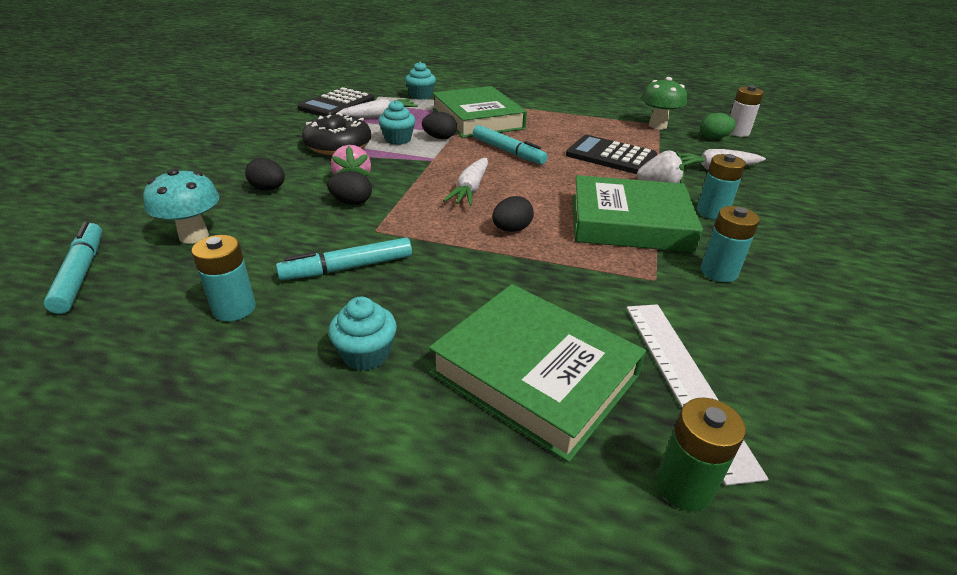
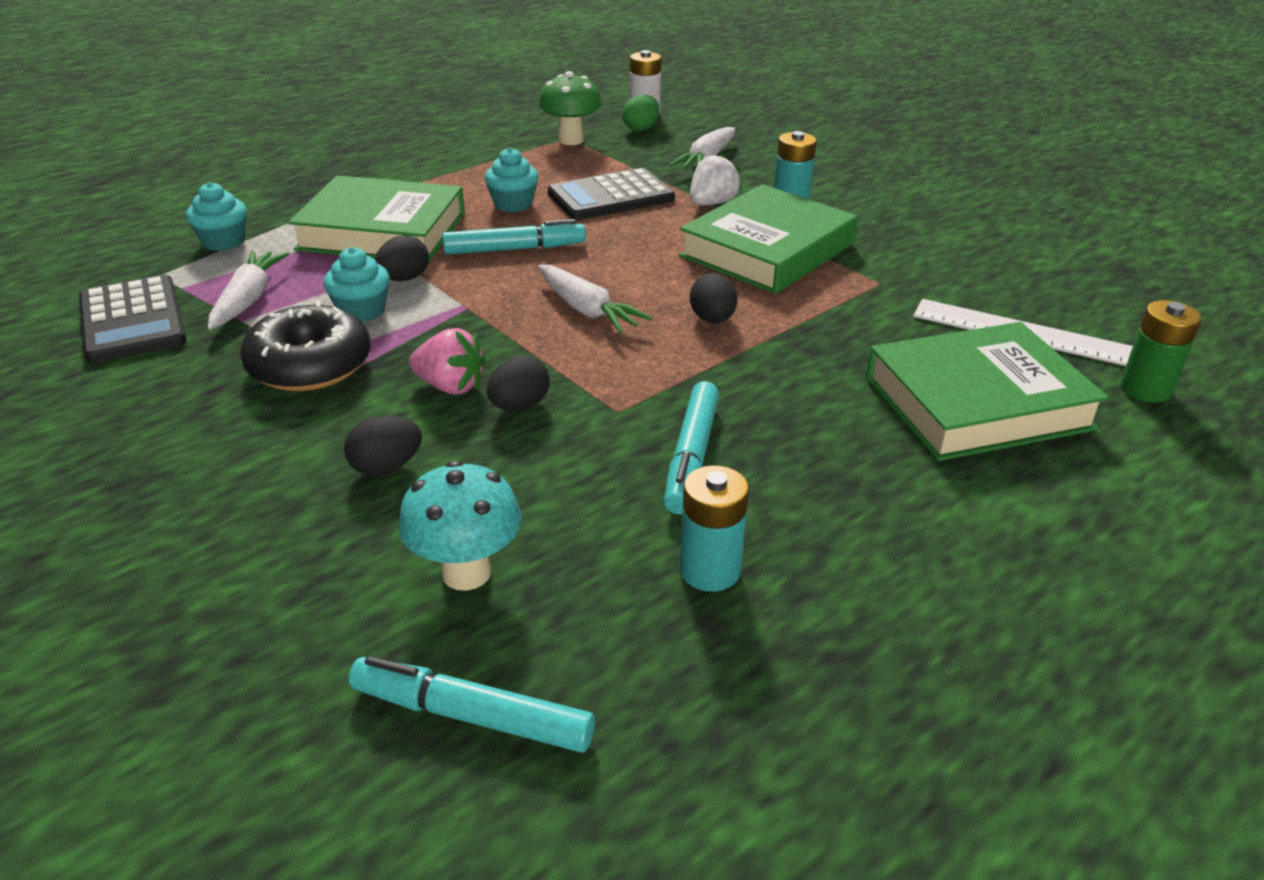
camera: 55 degrees left, 0 degrees up
(366, 354) = (879, 492): turquoise cupcake -> turquoise cupcake (513, 204)
(718, 272) = (894, 249): turquoise battery -> none

